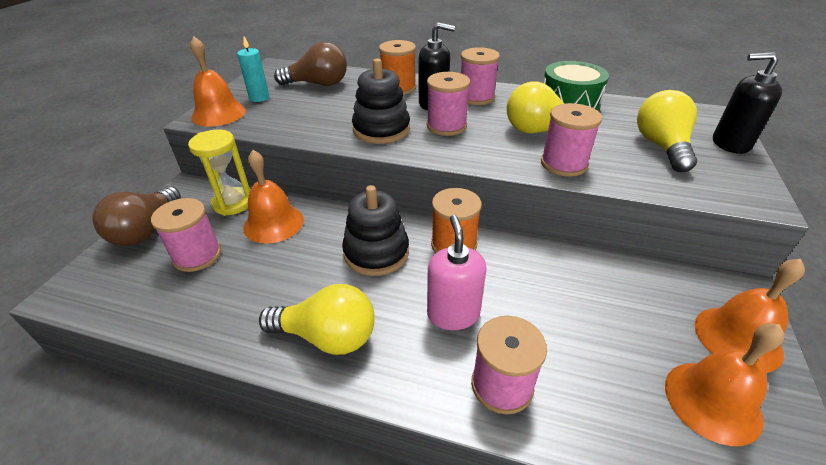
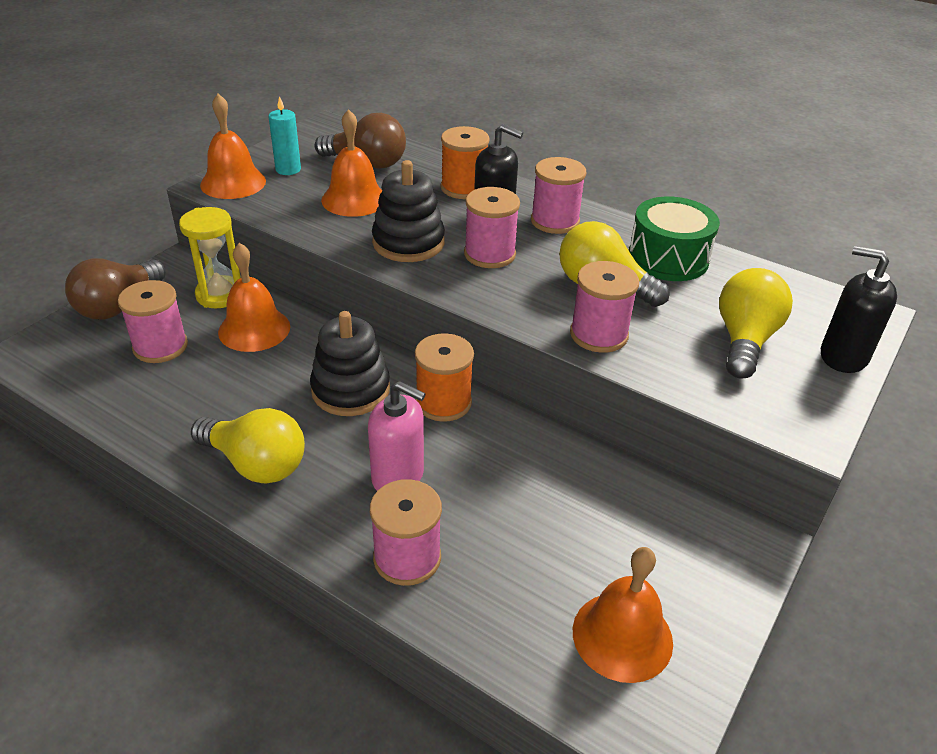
camera: 15 degrees right, 0 degrees up
(453, 314) = (398, 476): pink soap dispenser -> pink soap dispenser turned 105 degrees clockwise
(737, 338) = (706, 587): orange bell -> orange bell (354, 199)

